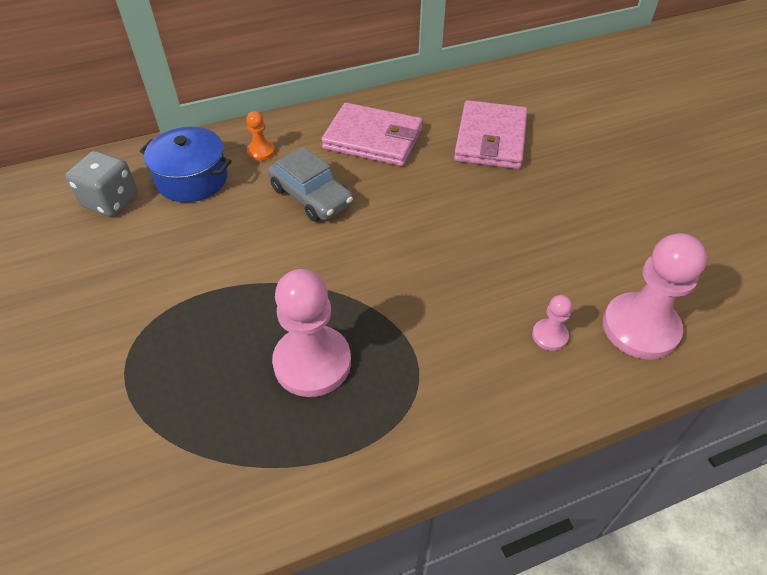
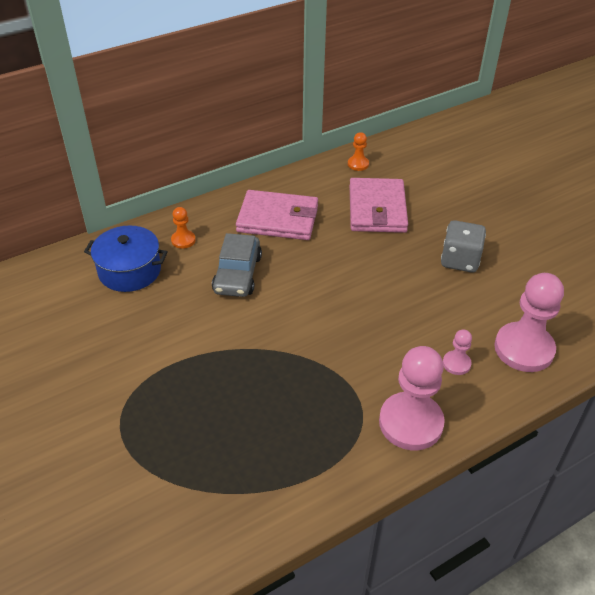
camera: 10 degrees left, 5 degrees down
(110, 200) = (62, 297): grey dice -> grey dice (460, 260)
(311, 196) = (237, 274): grey car -> grey car turned 60 degrees clockwise
(312, 362) = (275, 408): pink pawn -> pink pawn (410, 423)
(479, 87) = (358, 164): none -> orange pawn

